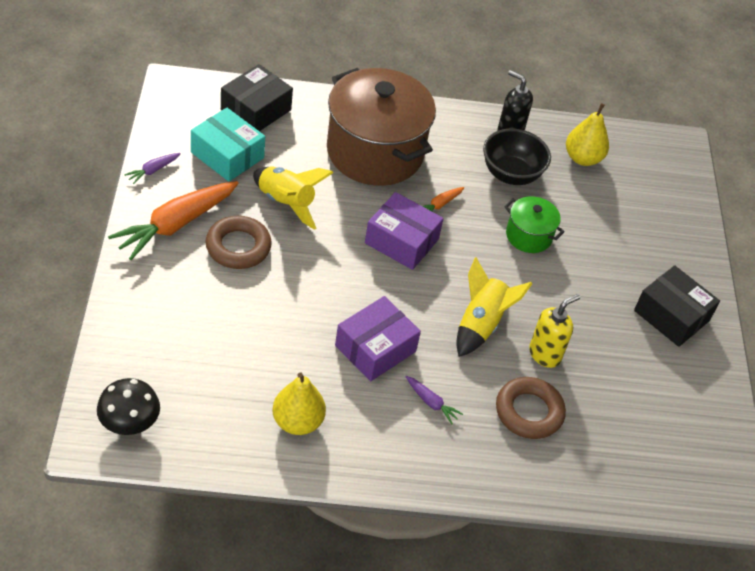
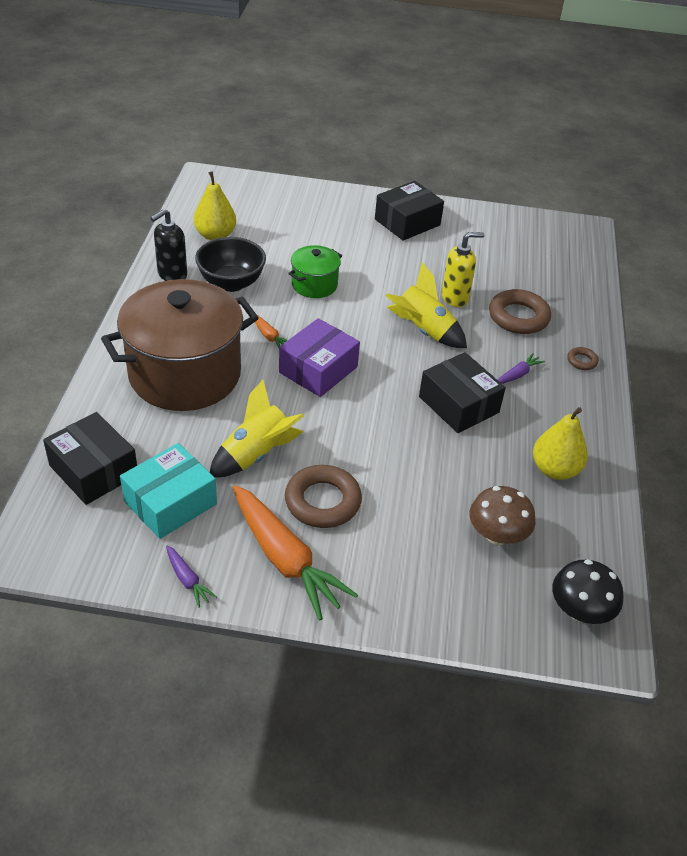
camera: 80 degrees left, 5 degrees down
(211, 368) = (497, 535): none -> brown mushroom
(375, 348) = (459, 404): purple box -> black box
(468, 466) = (582, 361): none -> brown ring
(545, 354) = (455, 298): yellow soap dispenser -> yellow soap dispenser turned 105 degrees clockwise

